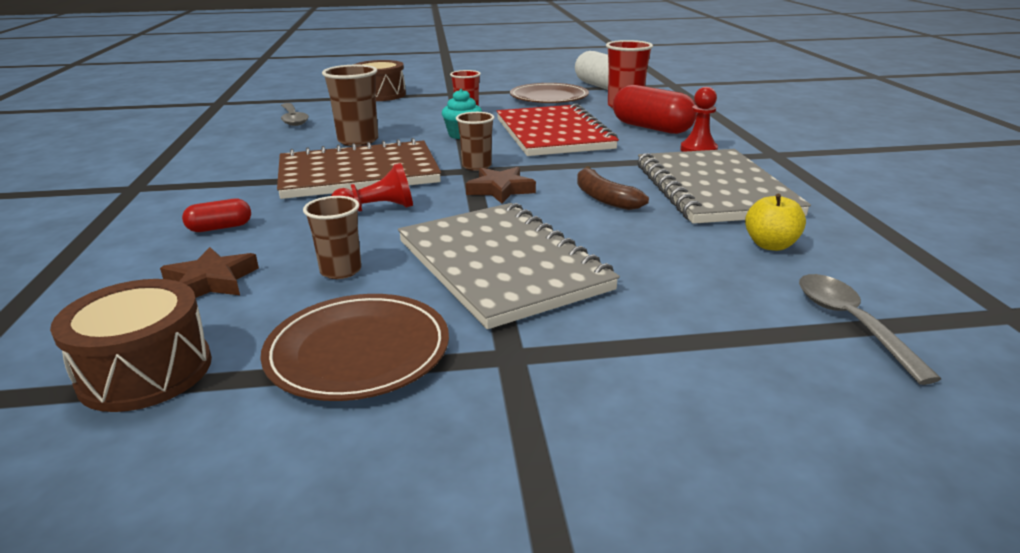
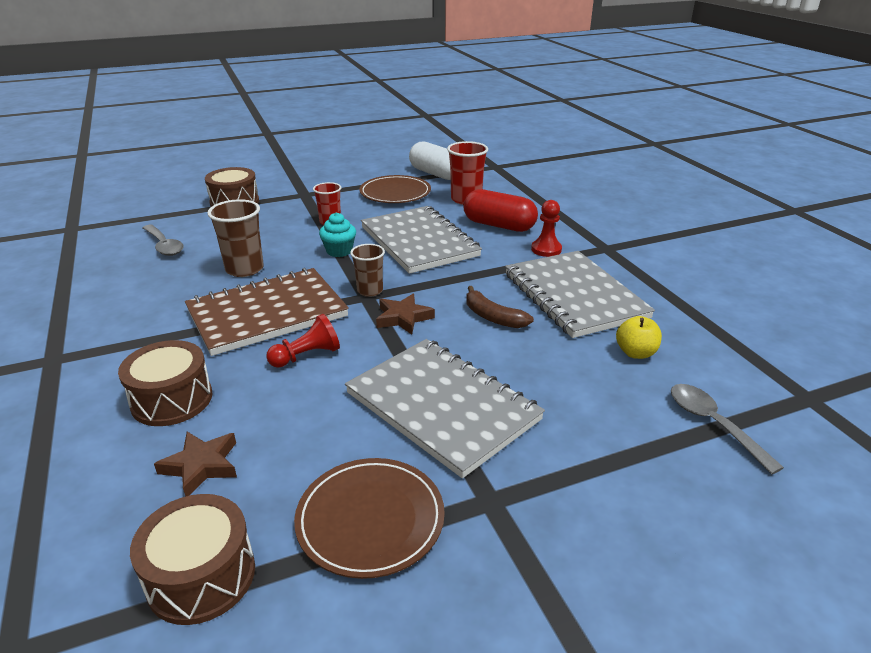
camera: 15 degrees left, 5 degrees up
(220, 228) = (172, 399): red capsule -> brown drum
(340, 271) = (311, 434): brown cup -> none
(553, 134) = (419, 242): red notebook -> grey notebook

